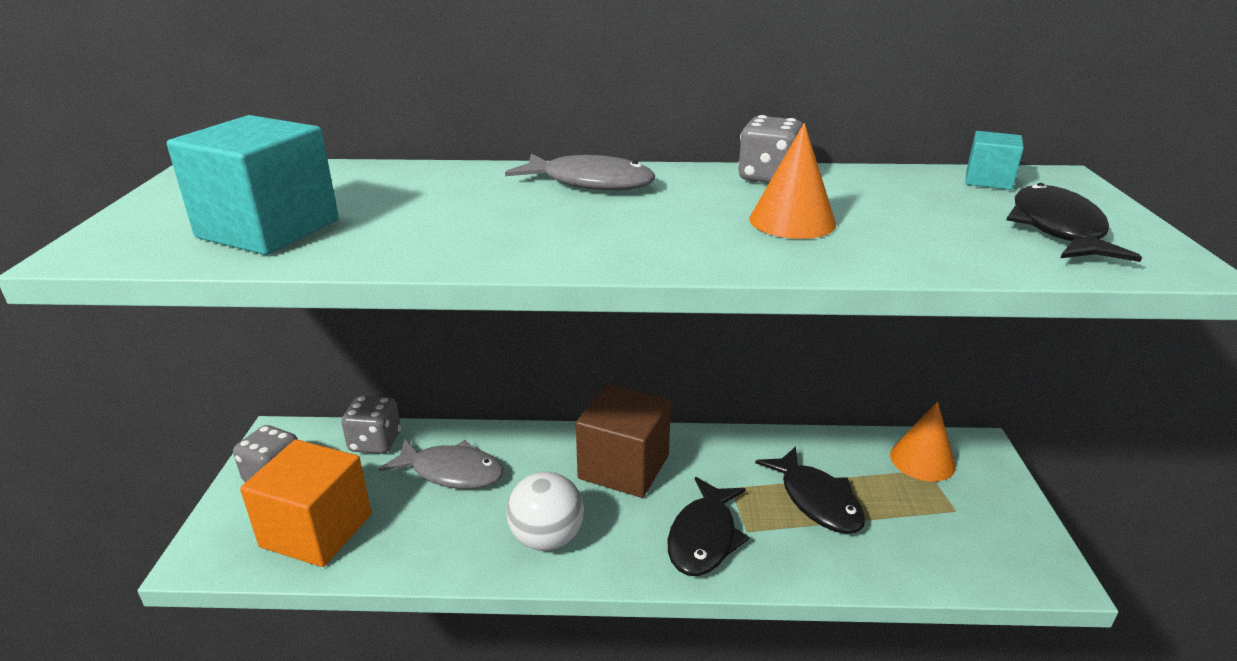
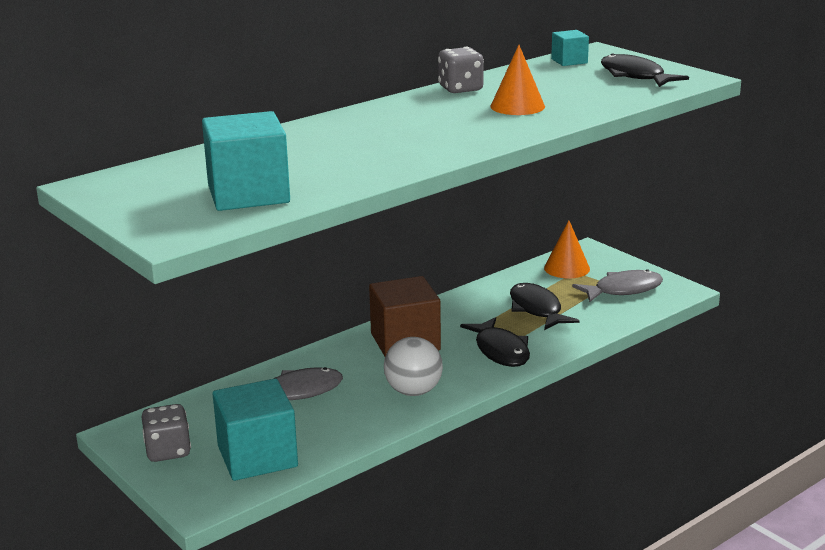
camera: 40 degrees left, 5 degrees down
(316, 530) = (257, 457): orange cube -> turquoise cube
(375, 442) = (209, 404): grey dice -> none
(590, 183) = (371, 119): grey fish -> grey fish (623, 290)
(817, 500) = (536, 309): black fish -> black fish turned 135 degrees counterclockwise

